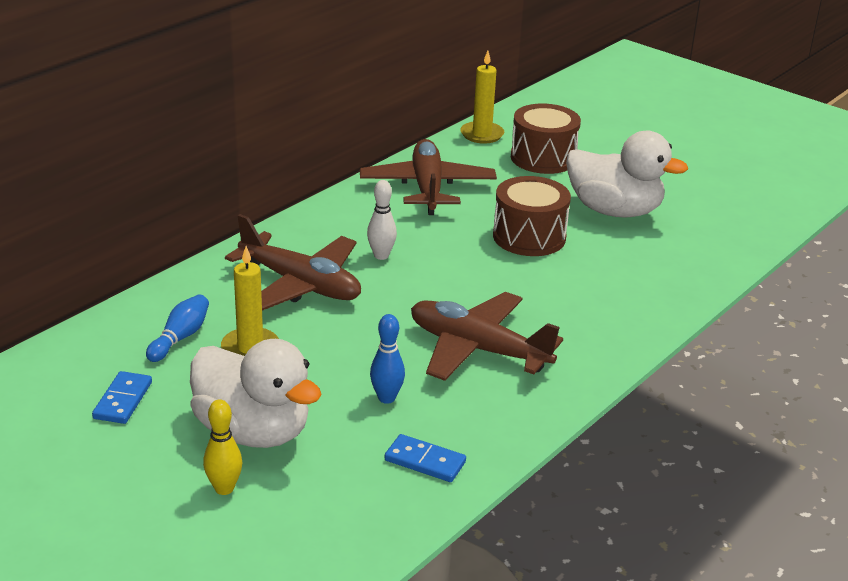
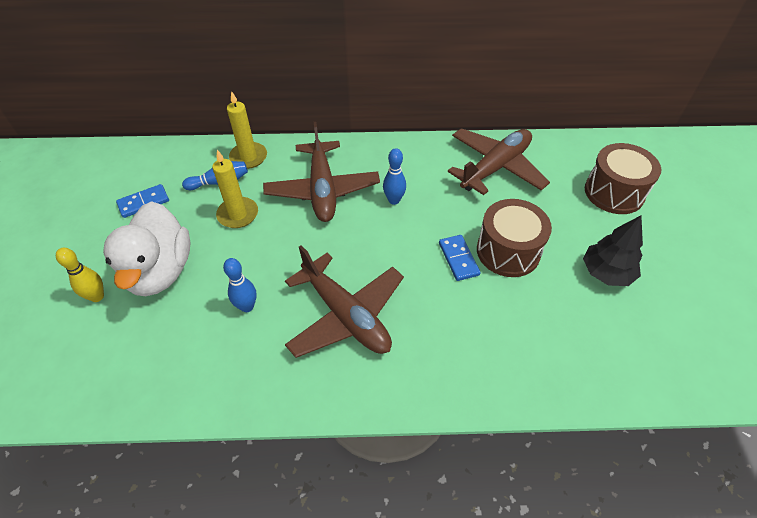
camera: 50 degrees right, 20 degrees up
(381, 256) = (394, 200): white bowling pin -> blue bowling pin
(425, 461) = (198, 371): blue domino -> blue domino (458, 259)
(478, 349) = (345, 315): brown plane -> brown plane turned 150 degrees clockwise
(482, 134) = (594, 147): yellow candle -> yellow candle (248, 157)
(614, 211) = (606, 273): white duck -> black tree

